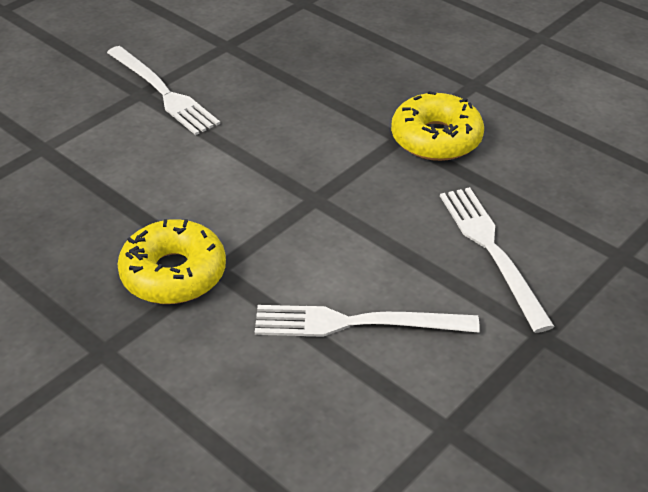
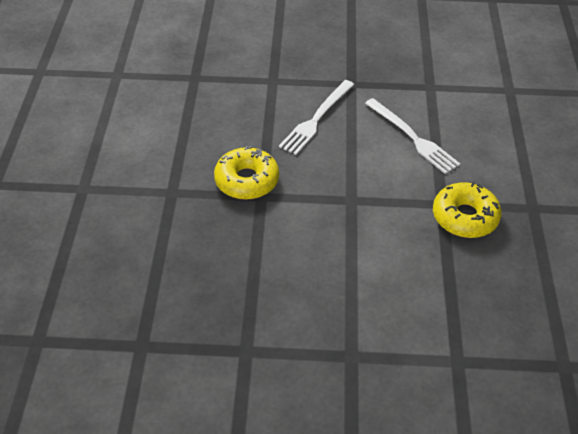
camera: 130 degrees left, 5 degrees up
(162, 92) = (337, 344): white fork -> none

